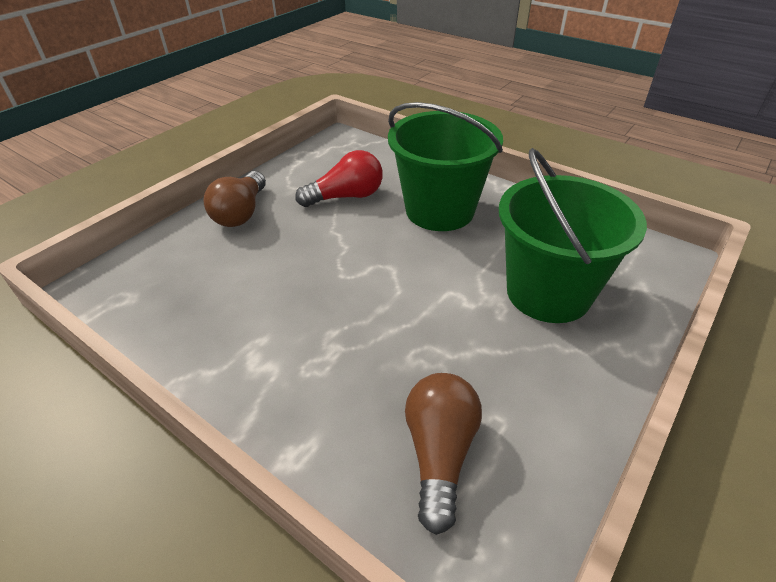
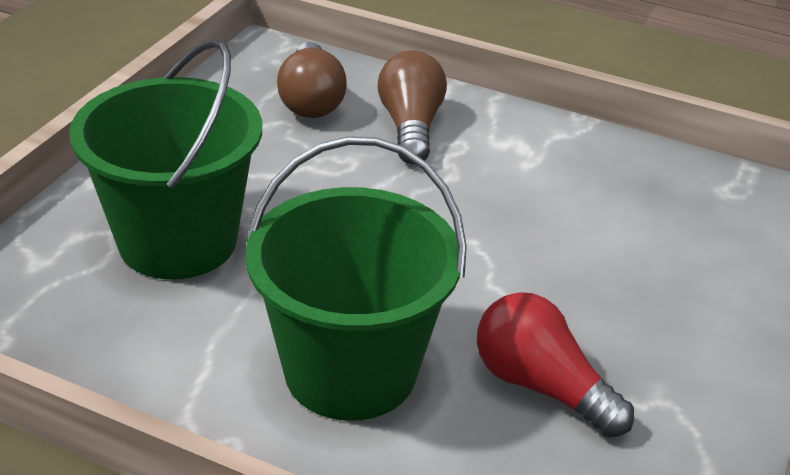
camera: 165 degrees right, 5 degrees down
(241, 213) = (705, 329): brown light bulb -> brown light bulb (410, 127)
(346, 197) = (541, 386): red light bulb -> red light bulb turned 75 degrees clockwise

